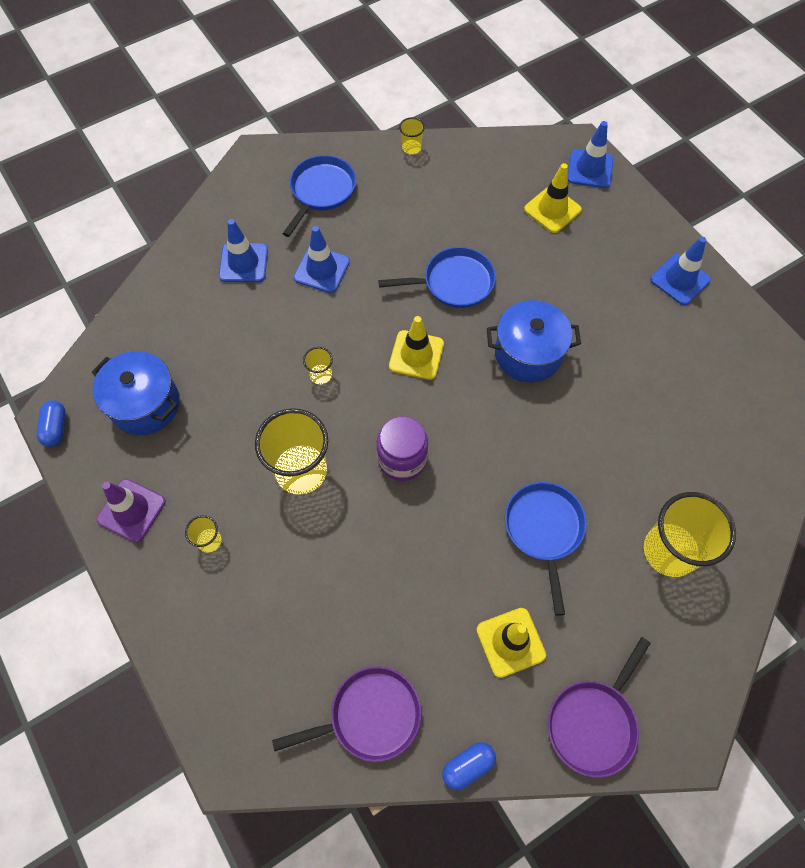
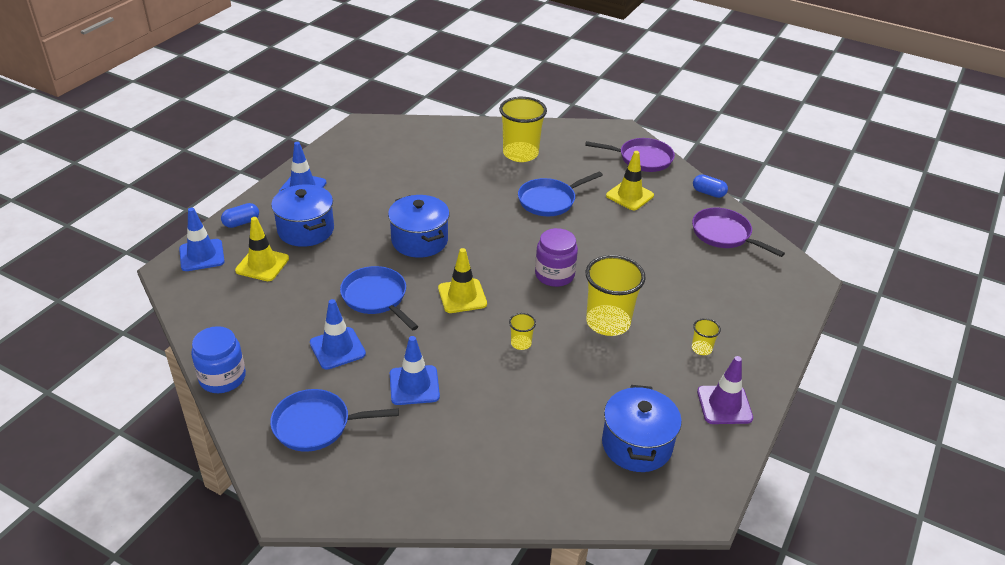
camera: 120 degrees left, 25 degrees down
(56, 428) = (711, 499): blue capsule -> blue capsule (241, 222)
(243, 263) = (442, 447): blue traffic cone -> blue traffic cone (337, 348)
(411, 148) = (222, 378): yellow cup -> blue jar
(595, 259) = (306, 230): none -> blue pot

